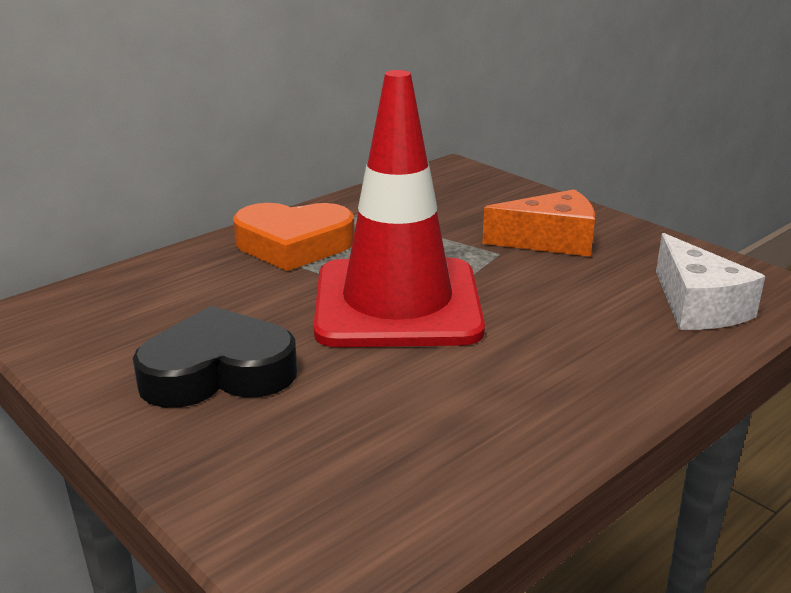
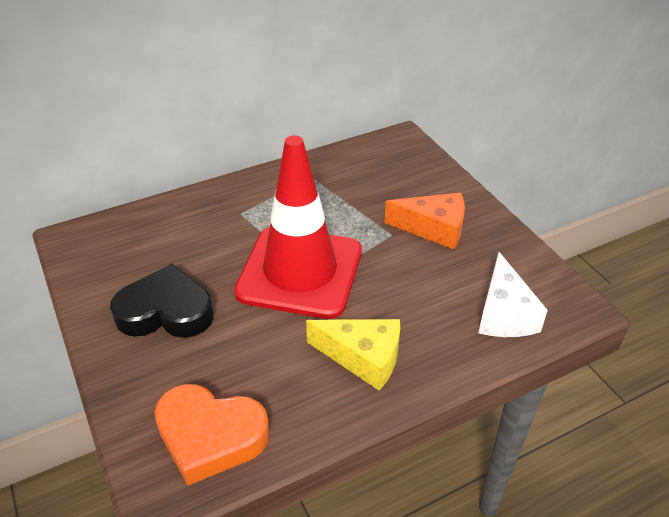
camera: 15 degrees right, 15 degrees up
(293, 245) = (256, 202): orange heart -> orange heart (210, 436)
(543, 377) = (363, 358): none -> yellow cheese

